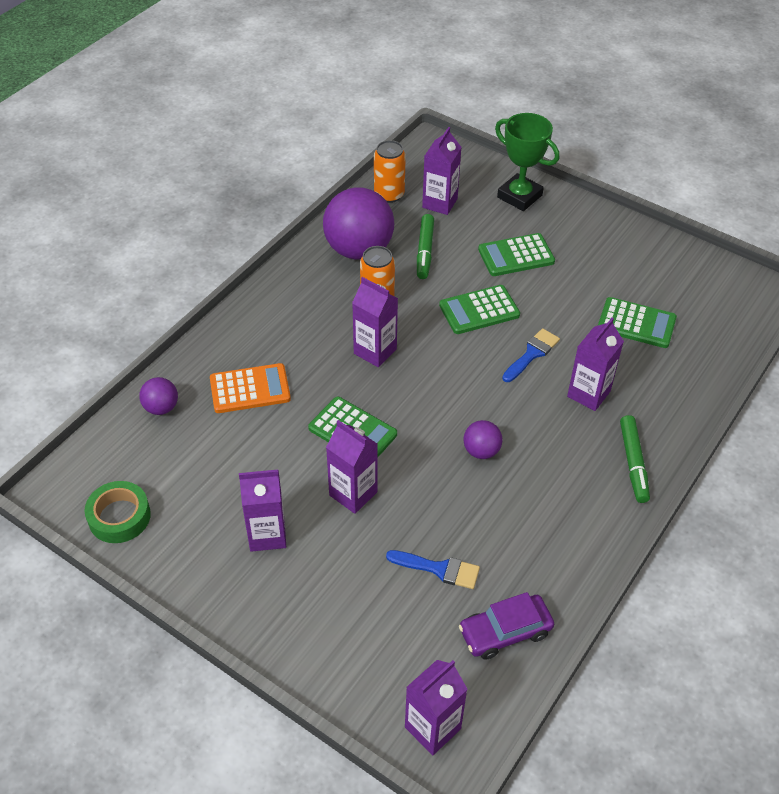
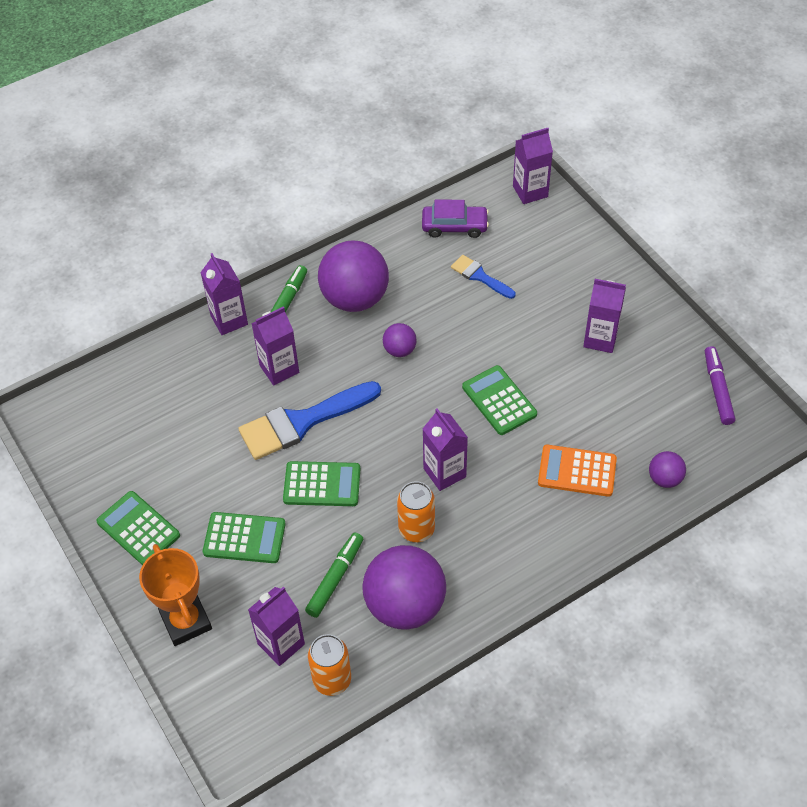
camera: 155 degrees left, 5 degrees up
(119, 517) = (717, 389): green tape -> purple marker
(353, 493) = (520, 349): purple carton -> purple carton (229, 320)
(519, 196) = (186, 621): green trophy -> orange trophy
(532, 354) = (302, 422): blue brush -> blue brush, size x1.89
(564, 493) = (355, 298): none -> purple ball
(636, 323) = (186, 421): green calculator -> green calculator (138, 529)

